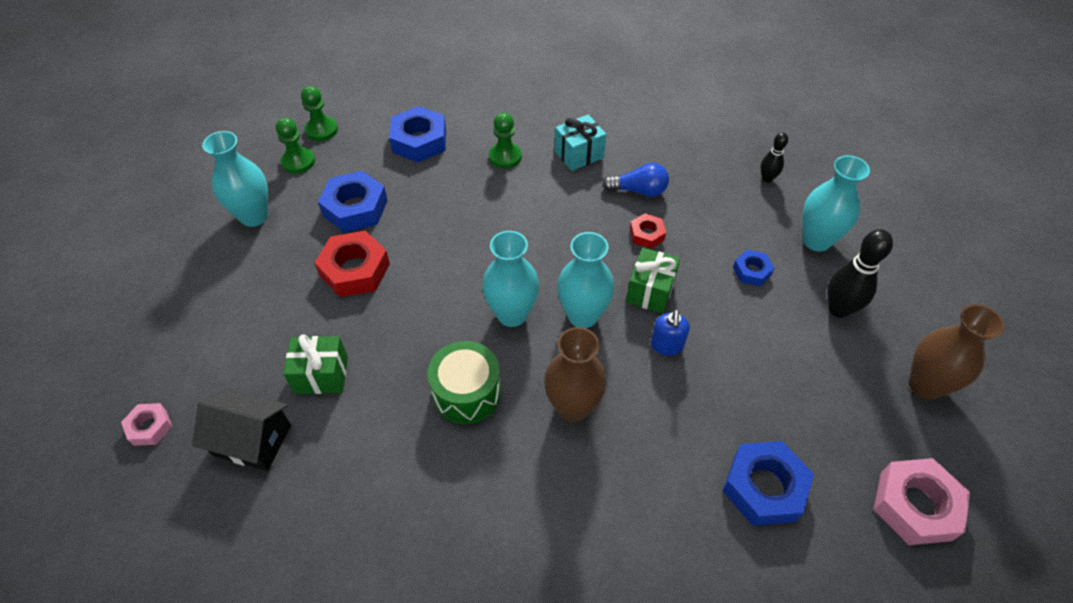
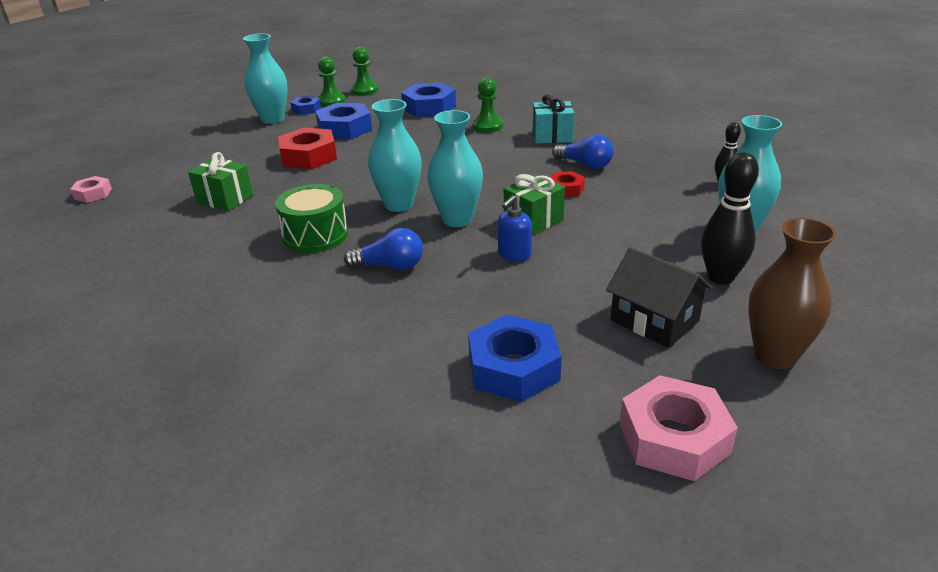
camera: 30 degrees right, 20 degrees down
(252, 440) = (143, 217): black house -> black house (654, 321)
(573, 407) = (390, 266): brown vase -> blue light bulb
(751, 271) = (648, 232): blue nut -> blue nut (306, 109)

